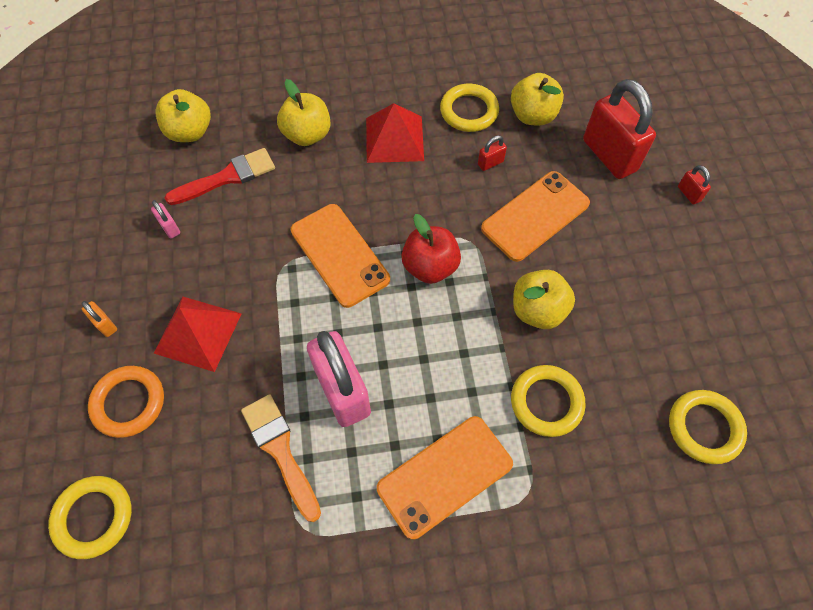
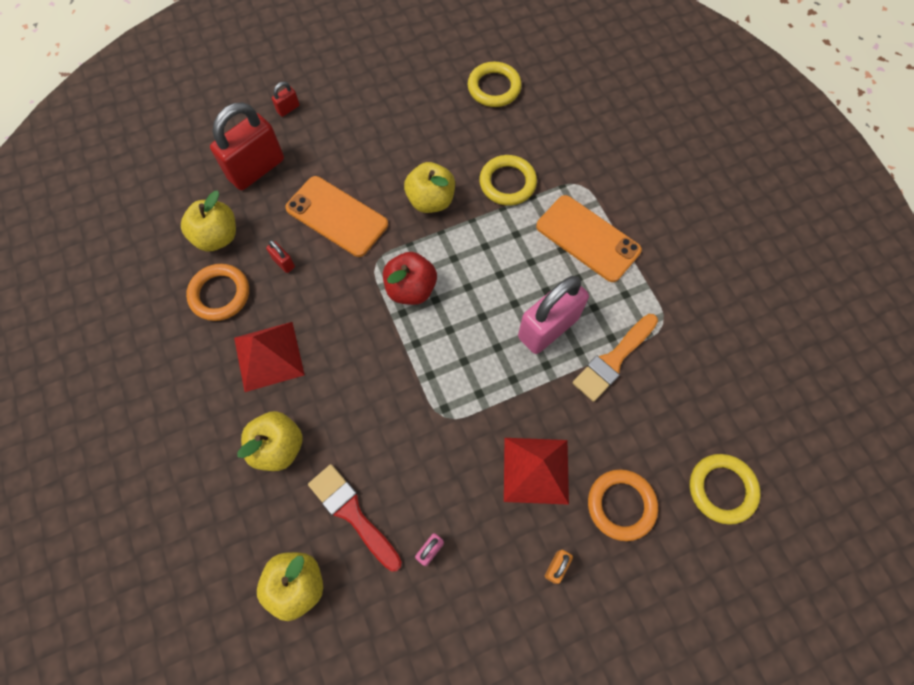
camera: 105 degrees left, 5 degrees up
(340, 255) = (418, 368): orange phone -> none
(469, 111) = (220, 294): yellow ring -> orange ring

